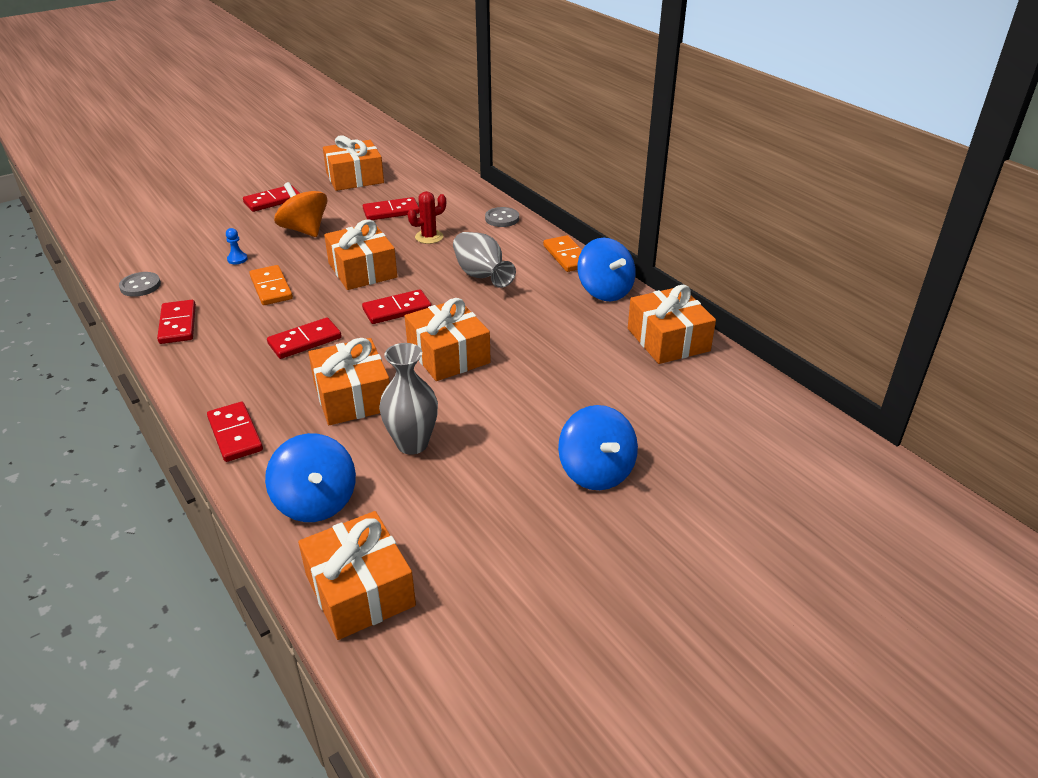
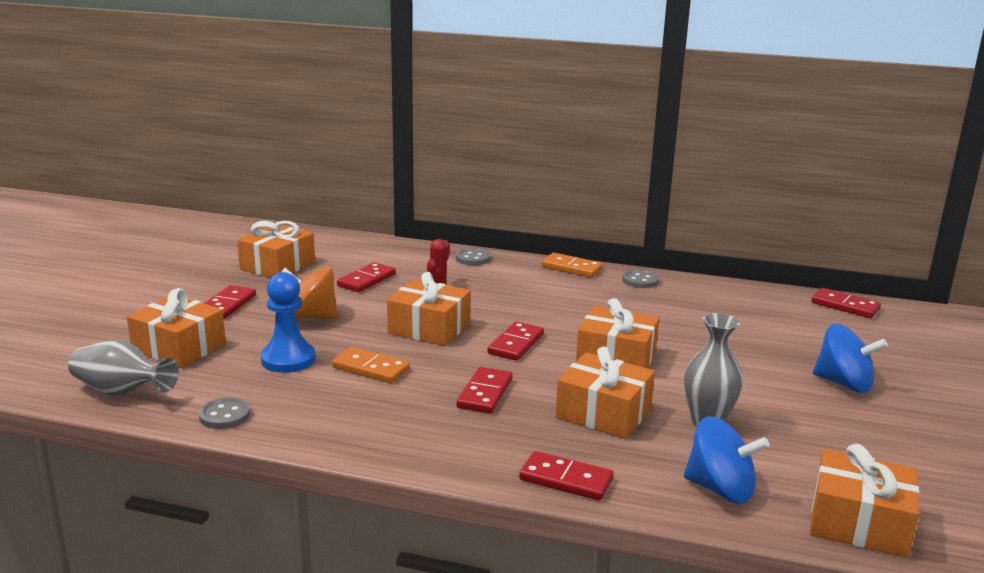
camera: 40 degrees left, 15 degrees down
(177, 324) = (336, 428): red domino -> red domino (845, 306)
(237, 259) = (288, 359): blue pawn -> blue pawn, size x2.27
(481, 275) = (534, 300): grey vase -> grey vase (121, 392)
(605, 291) = (640, 280): blue spinning top -> grey button
(668, 340) = (735, 295): orange gift -> orange gift (179, 347)

